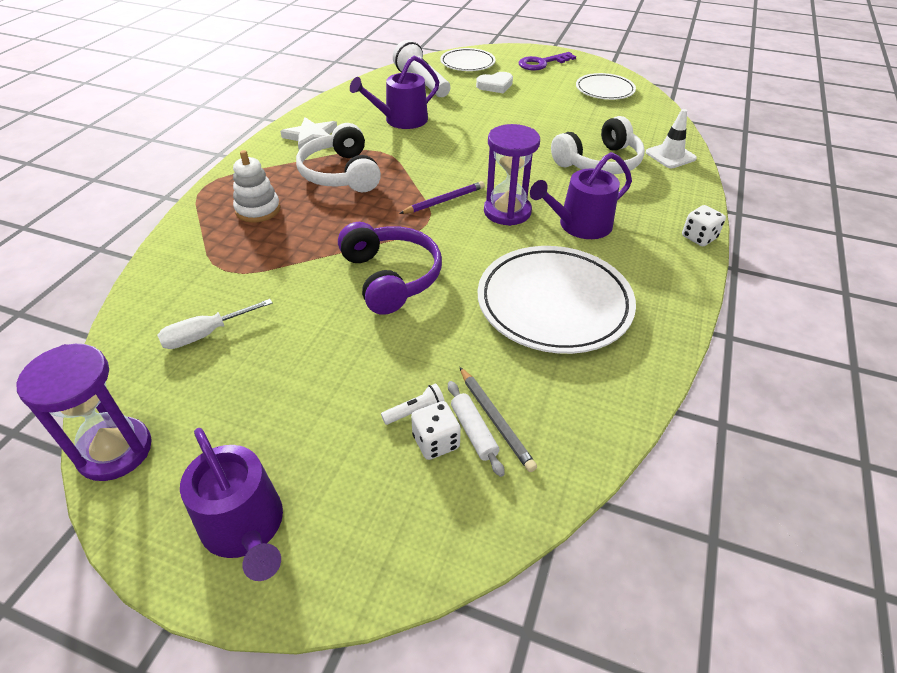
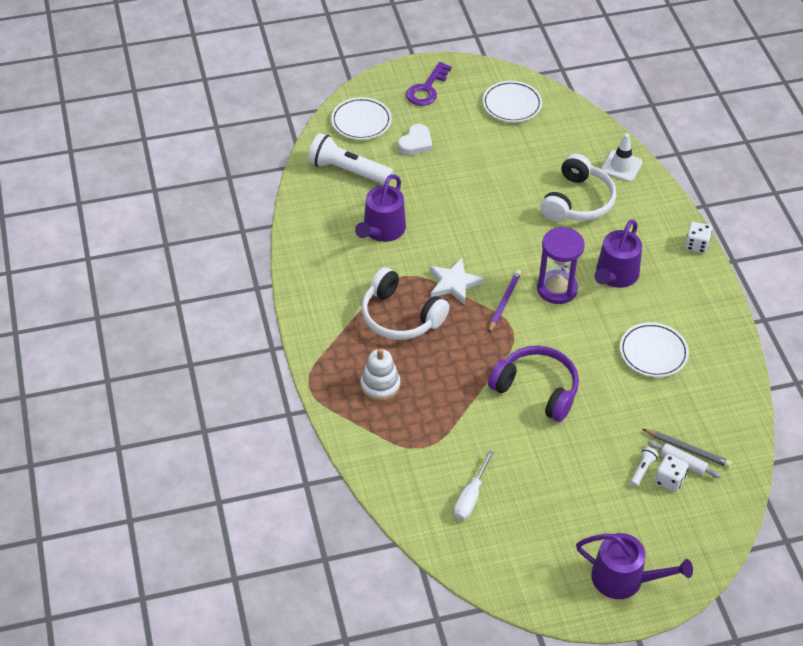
camera: 35 degrees left, 5 degrees up
(115, 451) = (511, 589): purple hourglass -> none
(311, 137) = (330, 289): white star -> white star (454, 283)
(554, 304) = (653, 352): white plate -> white plate, size x0.59

